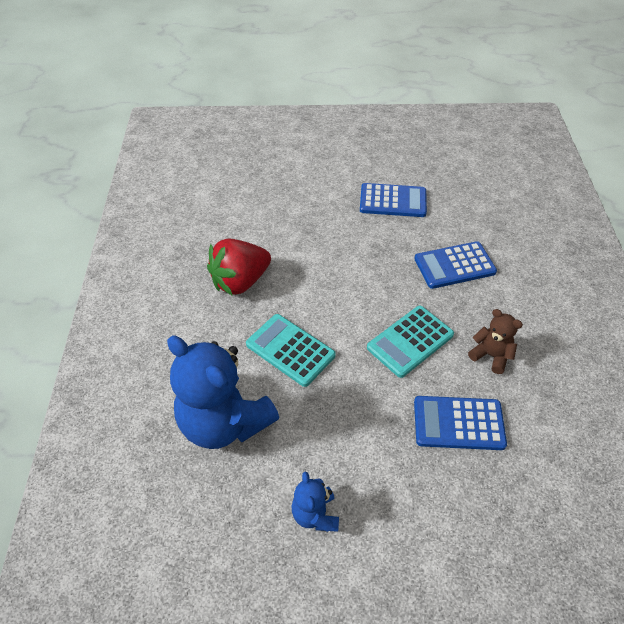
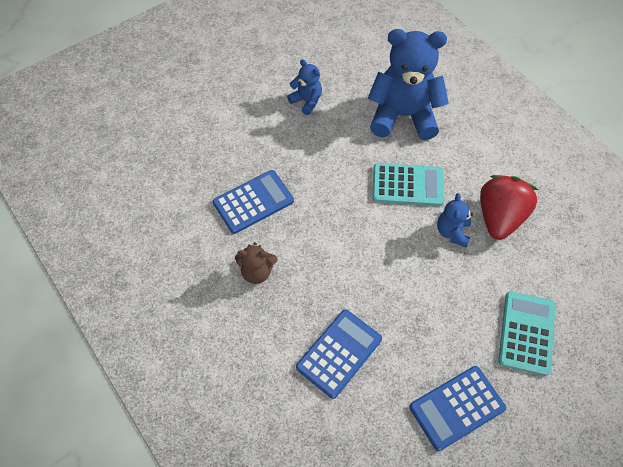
camera: 145 degrees right, 10 degrees up
(290, 292) = (452, 232): none -> blue teddy bear
(410, 341) = (327, 246): turquoise calculator -> turquoise calculator (526, 333)

